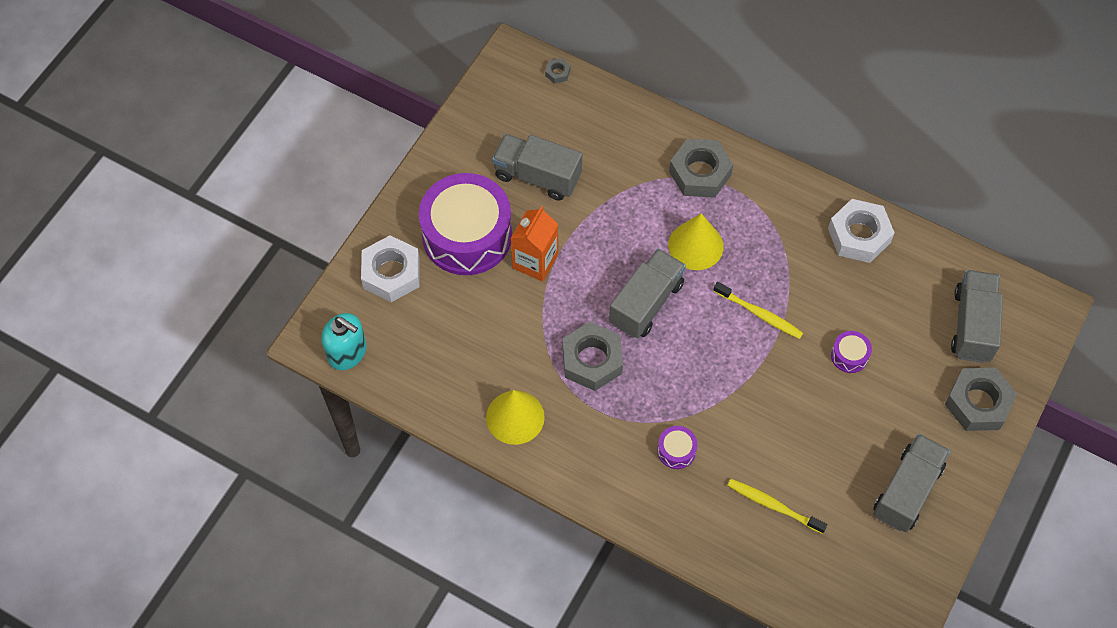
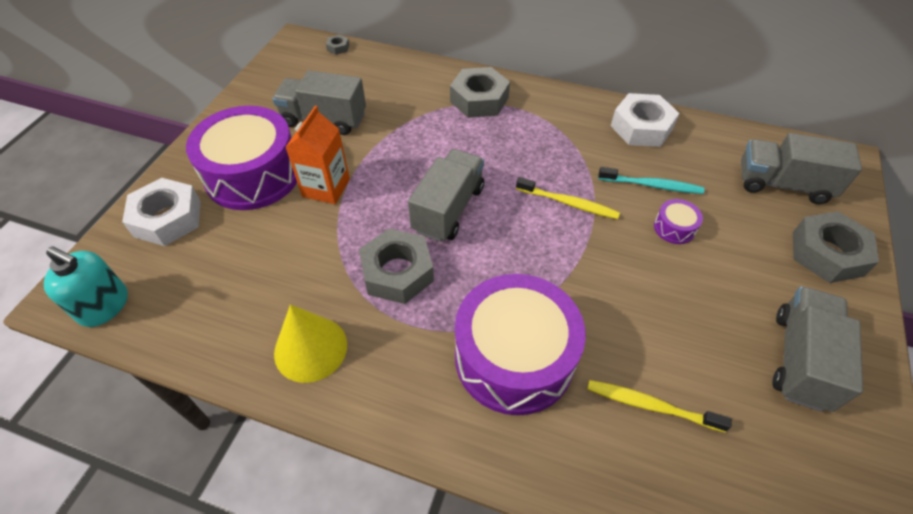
camera: 10 degrees left, 10 degrees down
(676, 451) = (514, 357): purple drum -> purple drum, size x2.49
(695, 245) = (488, 154): yellow cone -> none
(844, 306) = (651, 185): none -> turquoise toothbrush
(972, 325) = (782, 184): grey truck -> grey truck turned 75 degrees counterclockwise

